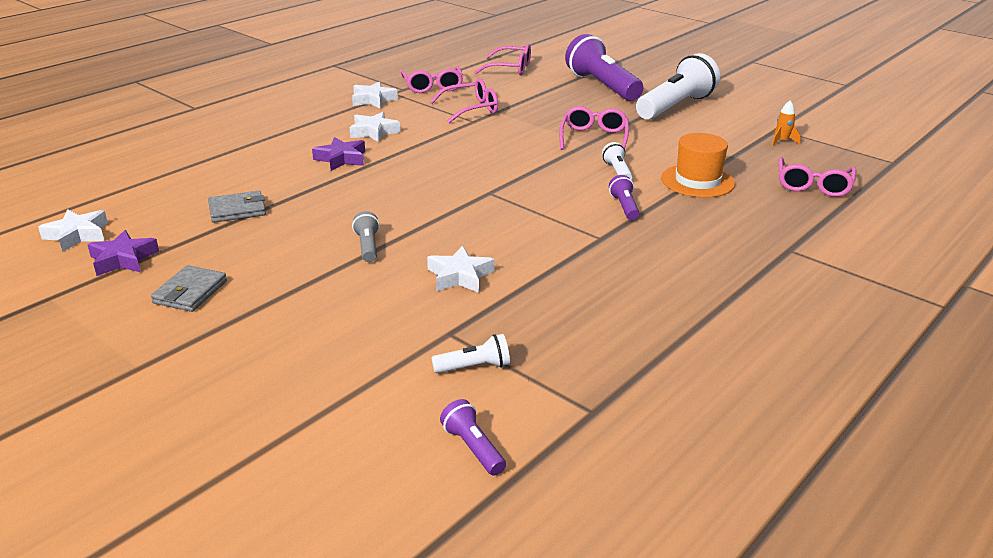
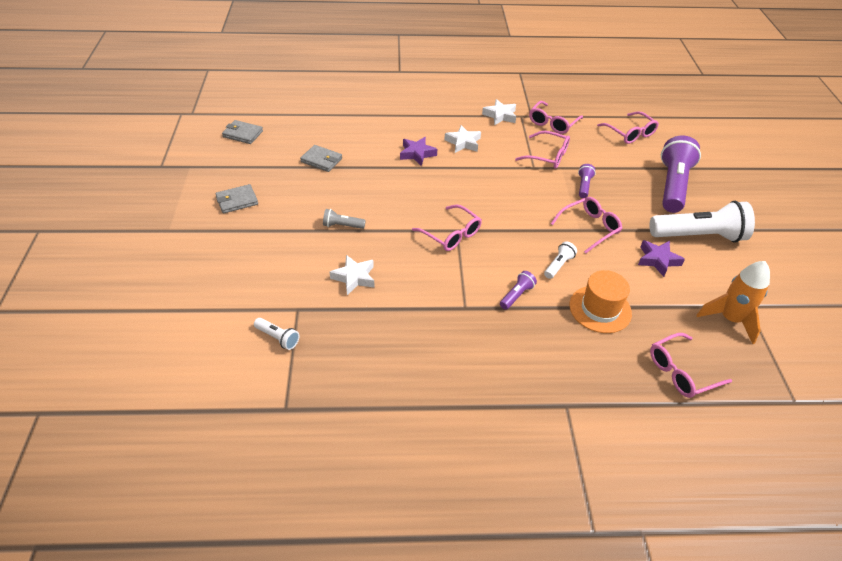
camera: 45 degrees right, 15 degrees up
(77, 235) = (243, 134): white star -> grey wallet
(123, 259) = (239, 162): purple star -> purple star (658, 260)
(368, 246) = (342, 226): grey flashlight -> grey flashlight turned 120 degrees counterclockwise
(473, 448) = (213, 380): purple flashlight -> purple flashlight (584, 186)
(491, 198) = (451, 234): none -> pink glasses
(782, 141) = (730, 319): orange rocket -> orange rocket, size x2.06

